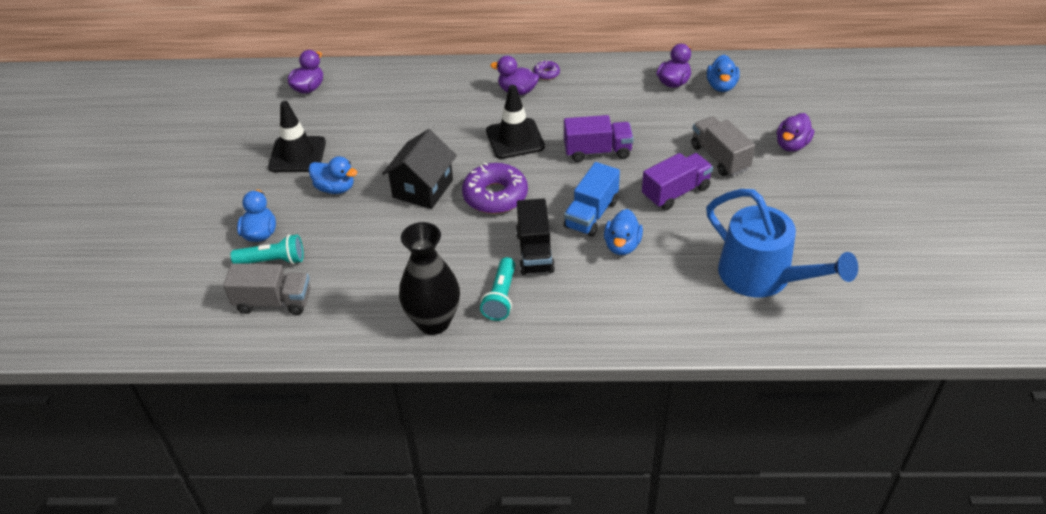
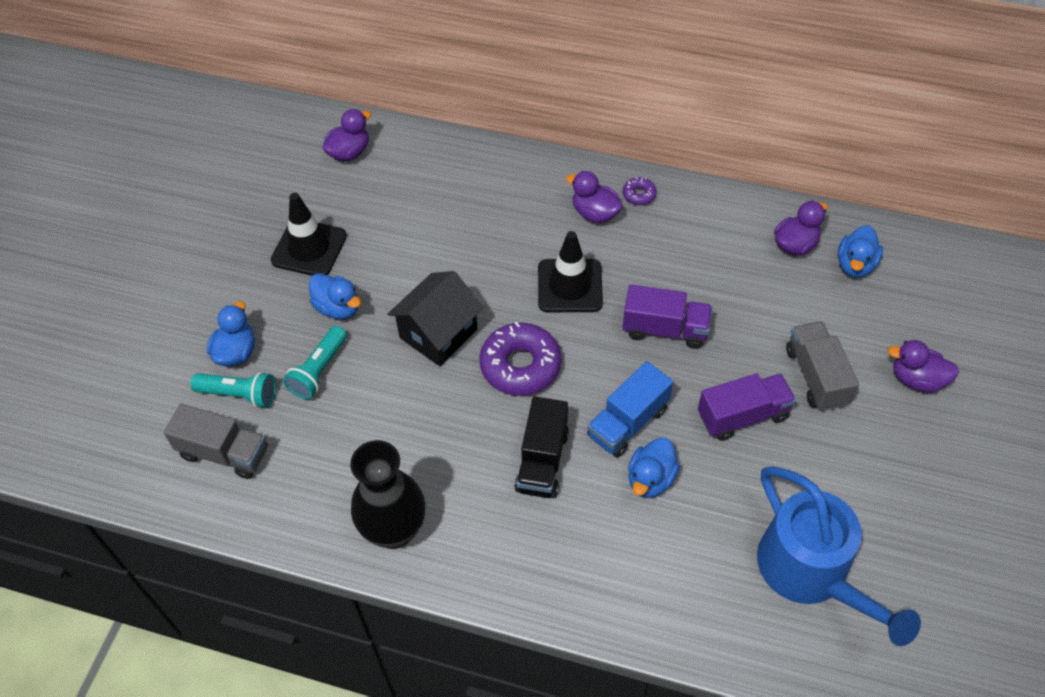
camera: 15 degrees right, 10 degrees up
(501, 297) = (482, 516): turquoise flashlight -> turquoise flashlight (319, 370)
(792, 145) = (916, 379): purple duck -> purple duck turned 60 degrees clockwise

